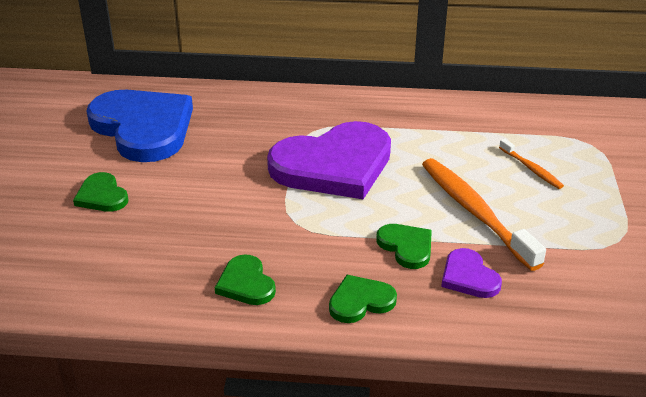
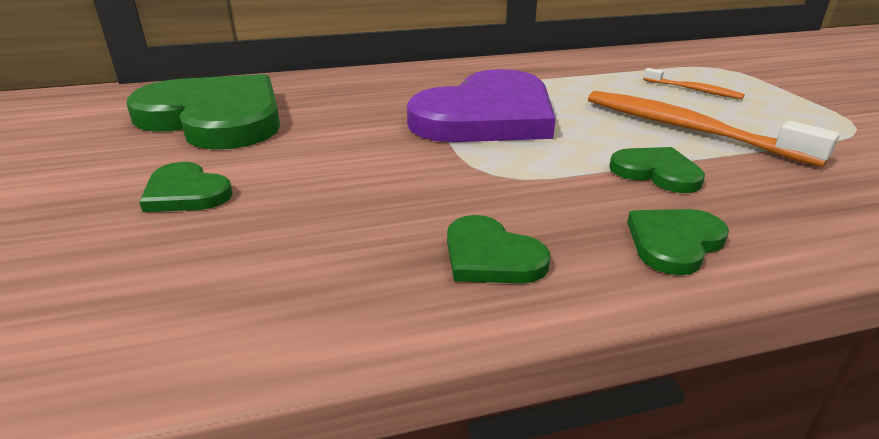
camera: 20 degrees left, 5 degrees down
(143, 128) = (215, 118): blue heart -> green heart
(469, 277) = (765, 187): purple heart -> none

